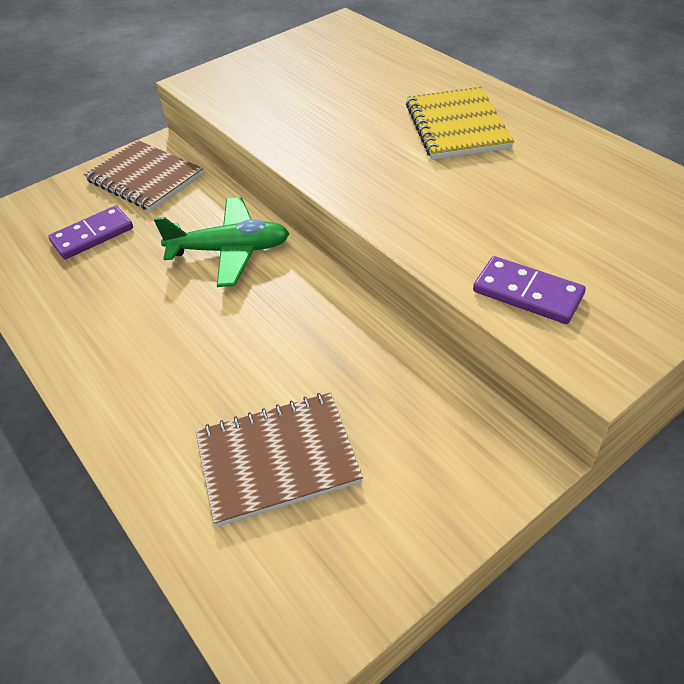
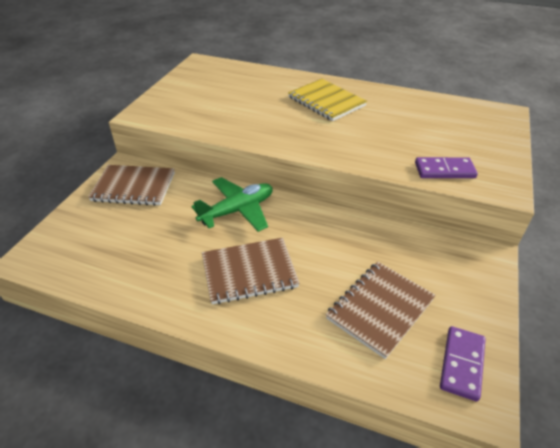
camera: 35 degrees left, 5 degrees down
(92, 235) = (131, 233): purple domino -> purple domino (461, 364)
(169, 336) = (249, 272): none -> brown notebook

